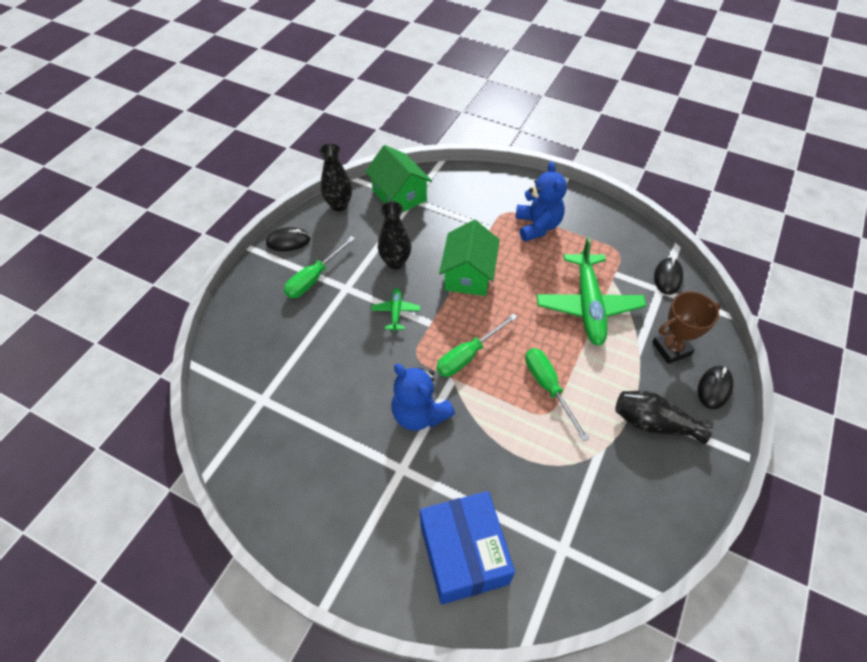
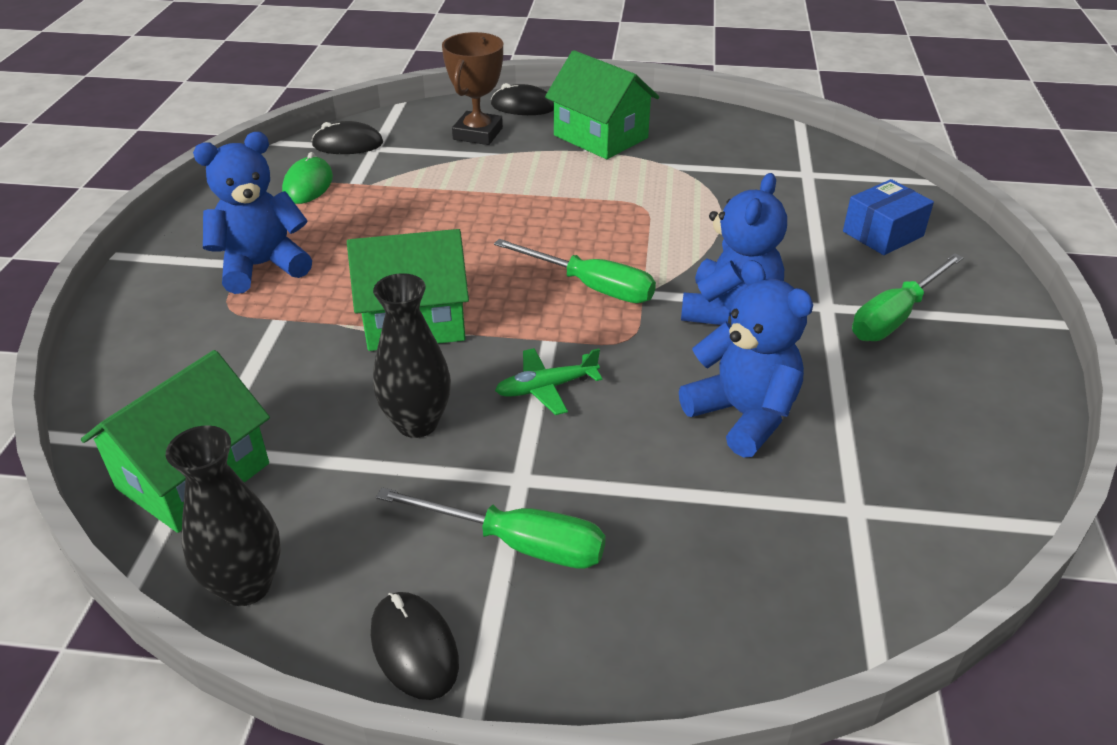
camera: 110 degrees left, 15 degrees down
(339, 382) = (743, 415): none -> blue teddy bear
(463, 554) = (883, 234): blue box -> blue box, size x0.58
(548, 387) = (600, 210): green screwdriver -> green screwdriver (895, 316)
(588, 305) = (432, 198): green plane -> none
(618, 252) = (308, 185): none -> green mouse
(653, 423) = (600, 137): black vase -> green house
(671, 348) = (478, 134): brown trophy -> brown trophy turned 60 degrees clockwise

